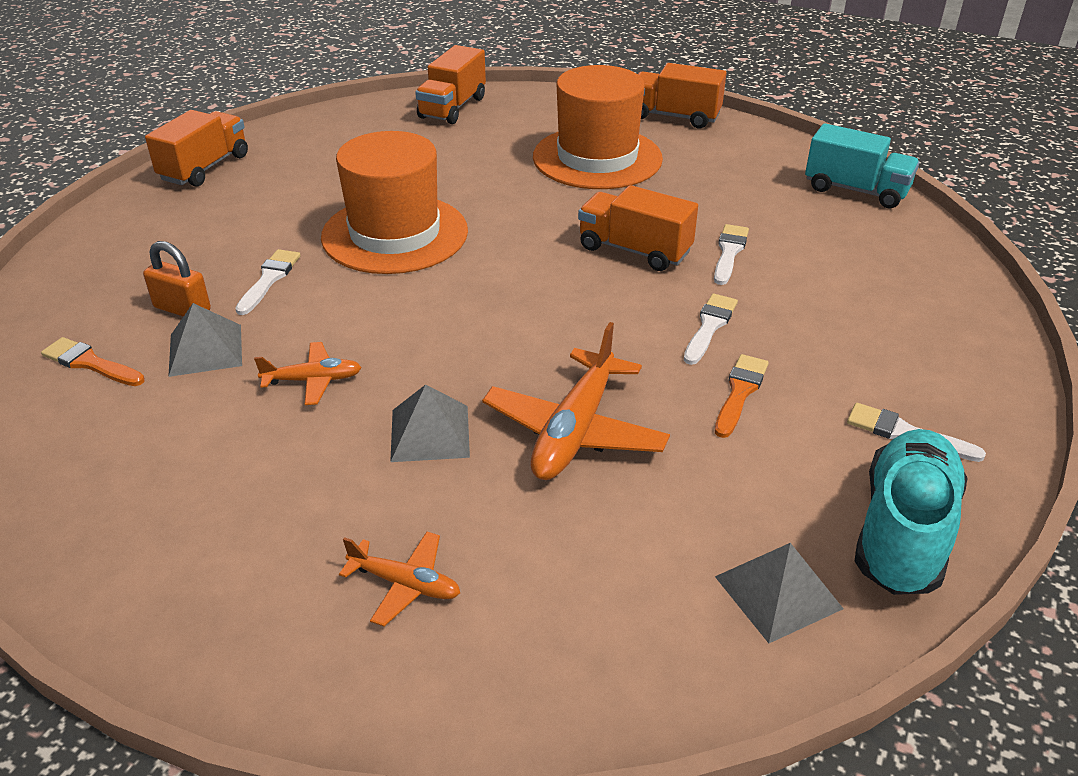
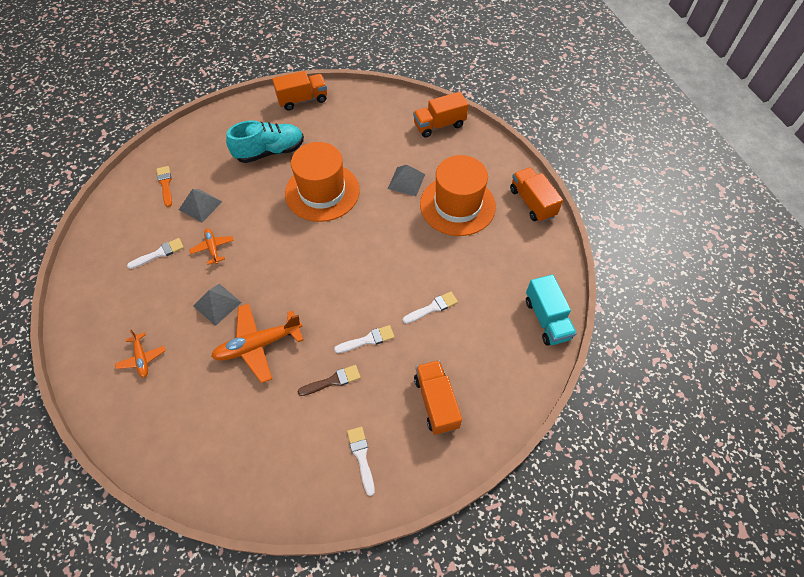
camera: 45 degrees right, 20 degrees up
(182, 309) = (215, 178): orange padlock -> none
(269, 279) = (255, 184): white brush -> white brush (159, 253)
(313, 380) = (213, 248): orange plane -> orange plane turned 150 degrees counterclockwise
(634, 250) = (396, 274): orange truck -> orange truck (436, 402)
(740, 392) = (332, 381): orange brush -> brown brush
(778, 592) = (228, 469): grey pyramid -> grey pyramid (406, 181)
(903, 532) = (296, 491): turquoise shoe -> turquoise shoe (270, 152)

